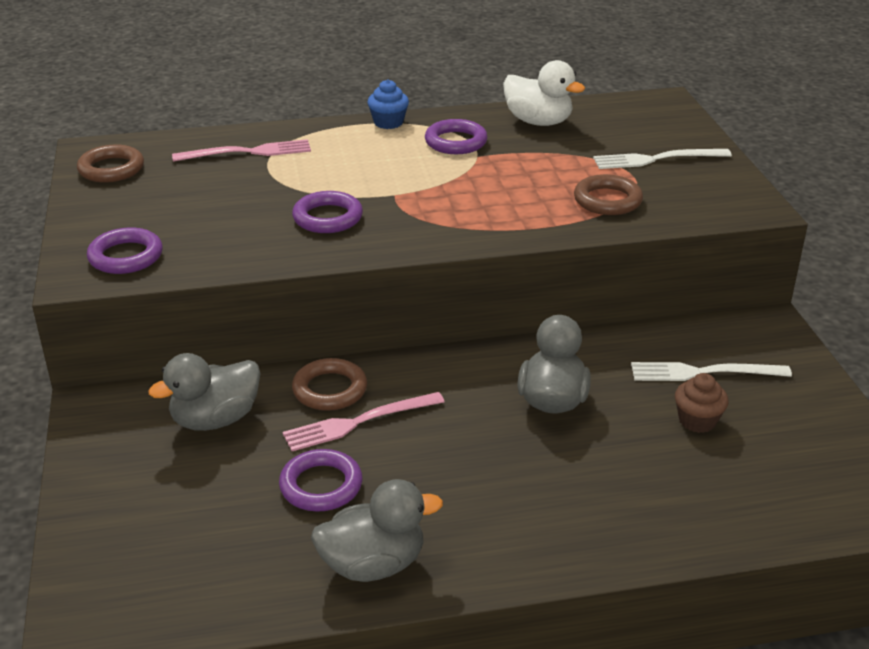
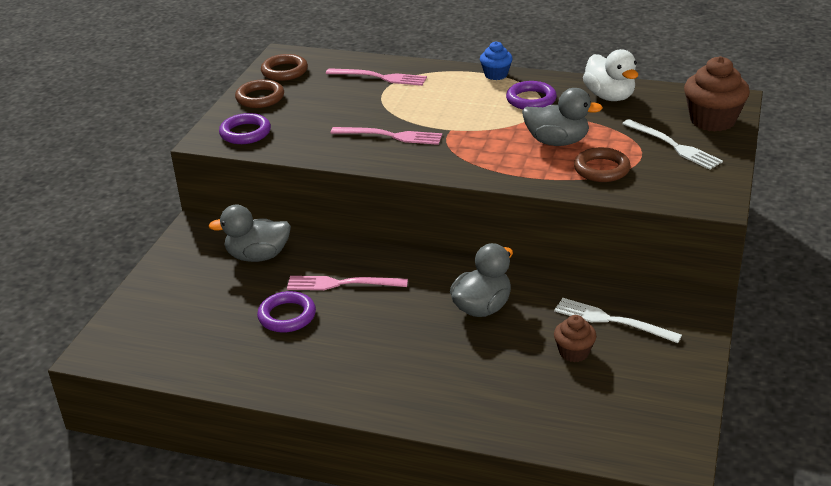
camera: 30 degrees right, 0 degrees up
(327, 218) = (391, 136): purple ring -> pink fork
(330, 389) = (341, 257): brown ring -> brown ring (260, 98)
(373, 564) = (278, 373): grey duck -> grey duck (557, 142)
(656, 159) = (673, 146): white fork -> white fork turned 150 degrees counterclockwise
(667, 125) = (712, 120): none -> brown cupcake

